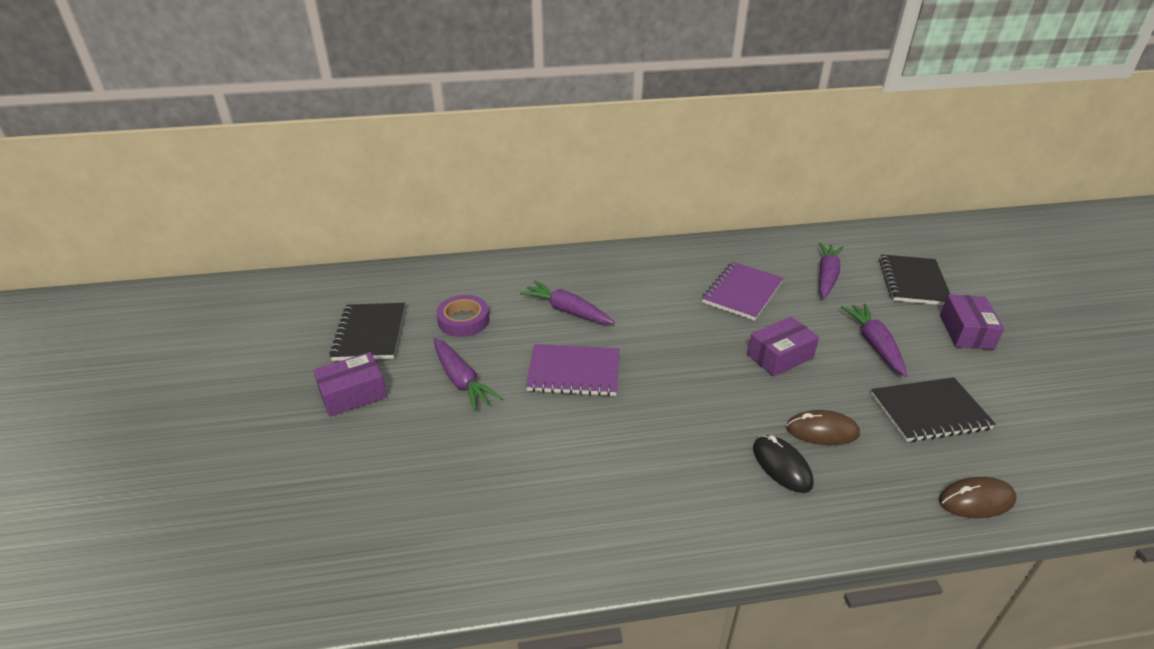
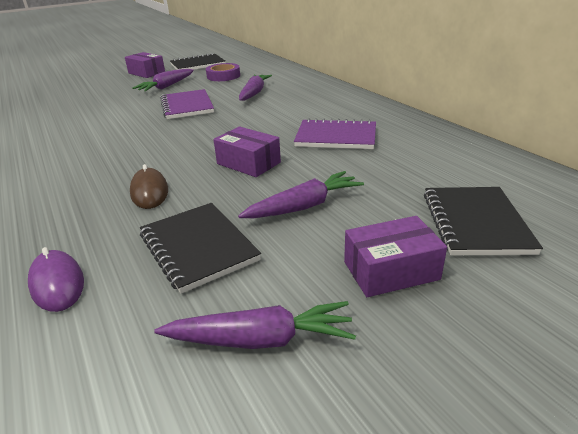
camera: 70 degrees right, 5 degrees down
(782, 466) = (102, 180): black mouse -> none
(826, 276) = (416, 169): purple carrot -> purple carrot (261, 339)
(913, 282) = (475, 222): black notebook -> black notebook turned 75 degrees counterclockwise
(976, 500) = (57, 283): brown mouse -> purple mouse

